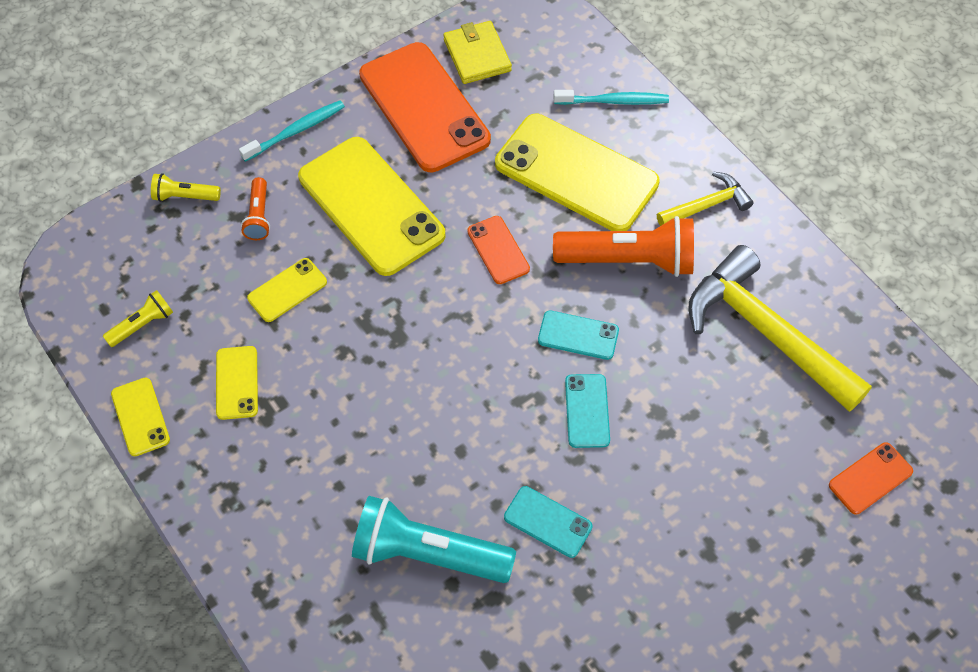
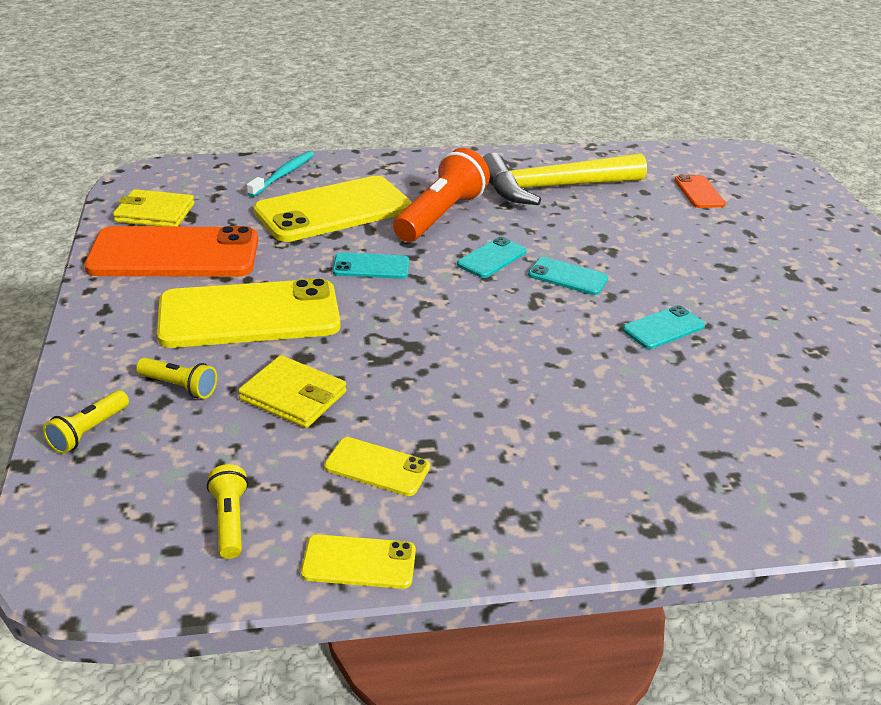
camera: 65 degrees left, 25 degrees down
(259, 216) = (180, 386): orange flashlight -> yellow flashlight
(287, 290) = (293, 396): yellow phone -> yellow wallet
(296, 131) = (104, 330): turquoise toothbrush -> none
(427, 553) = (662, 401): turquoise flashlight -> none
(498, 250) = (371, 267): orange phone -> turquoise phone
(707, 205) = (422, 173): yellow hammer -> none

